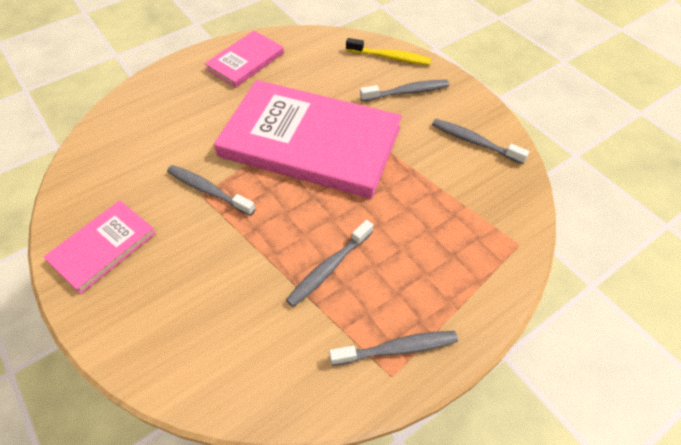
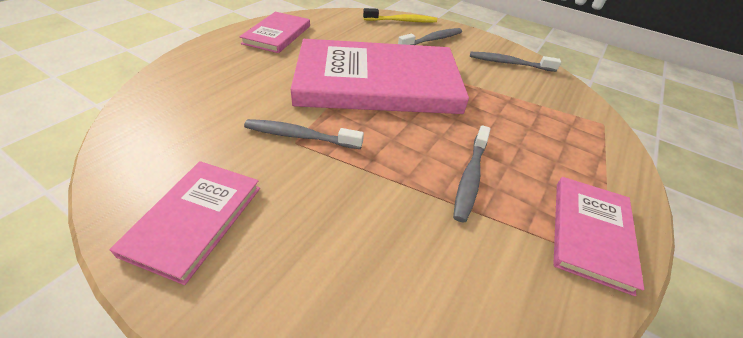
camera: 25 degrees left, 10 degrees down
(397, 348) = (590, 233): grey toothbrush -> pink book

